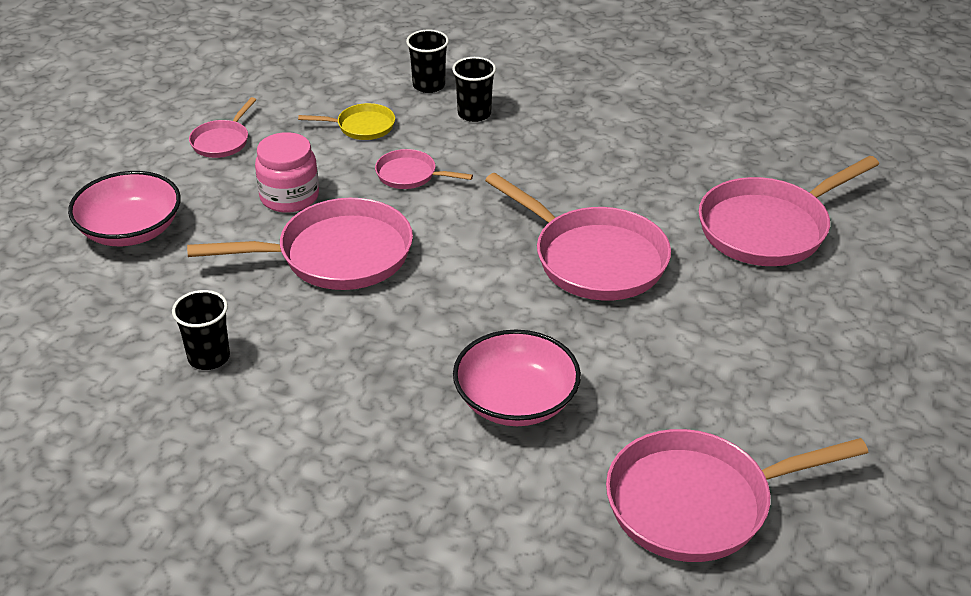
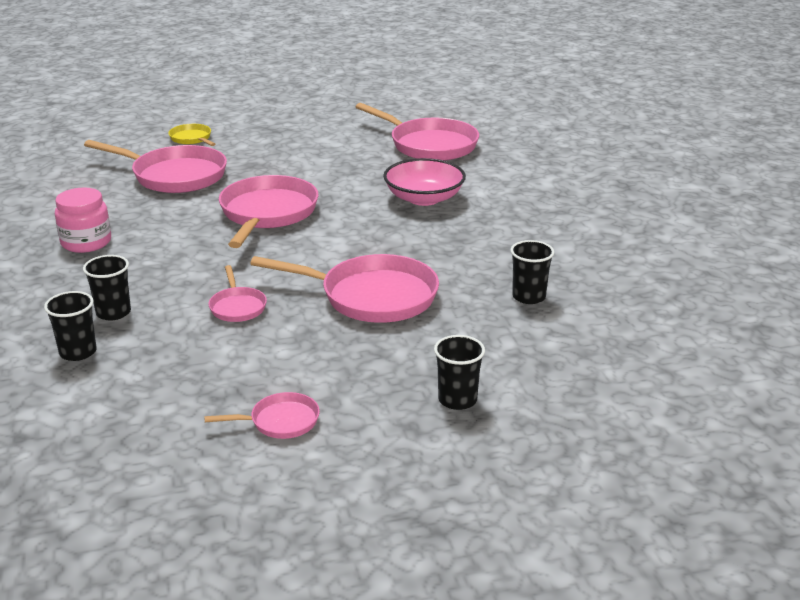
camera: 125 degrees left, 10 degrees down
(130, 230) = (457, 400): pink bowl -> black cup
(289, 197) = (325, 346): pink jar -> pink jar (86, 242)
(336, 255) = (371, 296): pink pan -> pink pan turned 150 degrees clockwise
(362, 126) = (183, 357): yellow pan -> yellow pan (192, 139)

